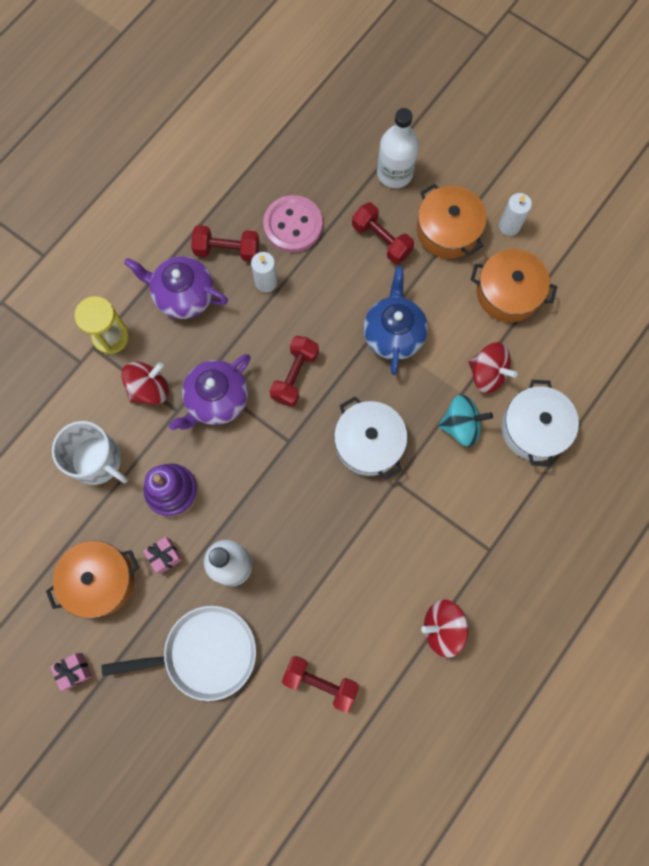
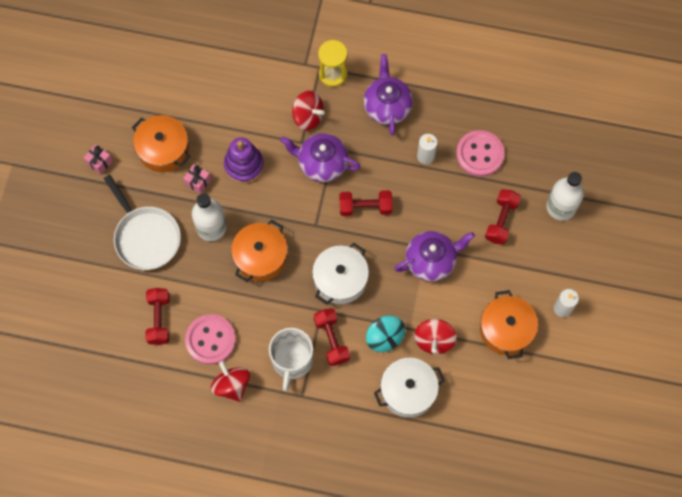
camera: 65 degrees right, 5 degrees down
(97, 461) = (242, 108): white mug -> white mug (292, 360)
(227, 250) = (436, 119): red dumbbell -> red dumbbell (331, 340)
(375, 629) = (210, 340): none -> pink button
(393, 334) = (431, 261): blue teapot -> purple teapot
(447, 231) = (534, 265): orange pot -> orange pot (260, 256)

